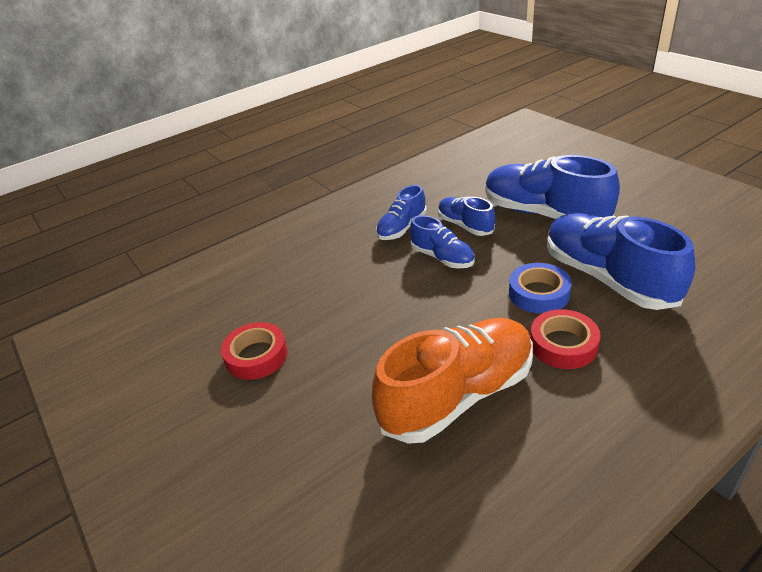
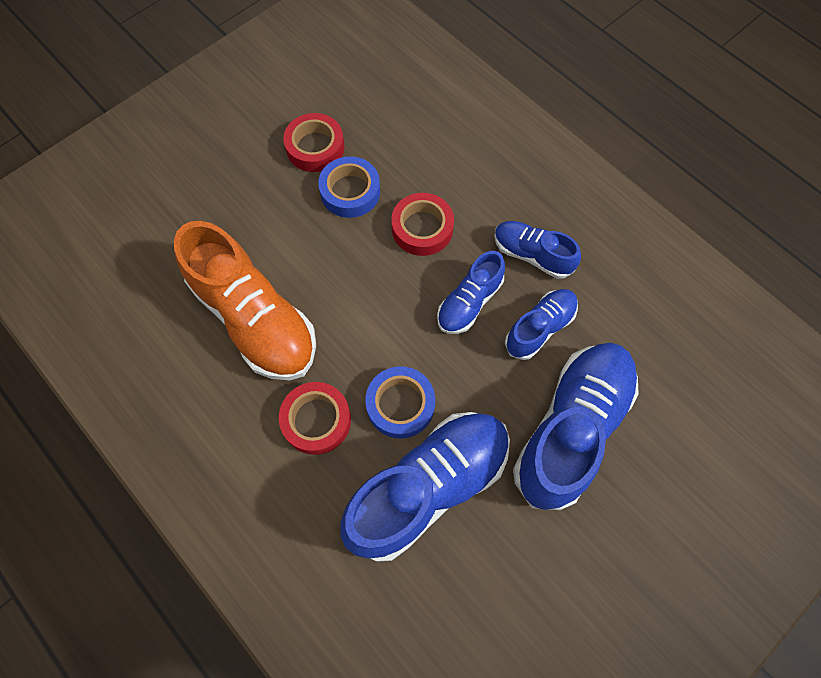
camera: 80 degrees right, 30 degrees up
(318, 329) = (350, 191): none -> blue tape
(368, 283) = (422, 228): none -> red tape

